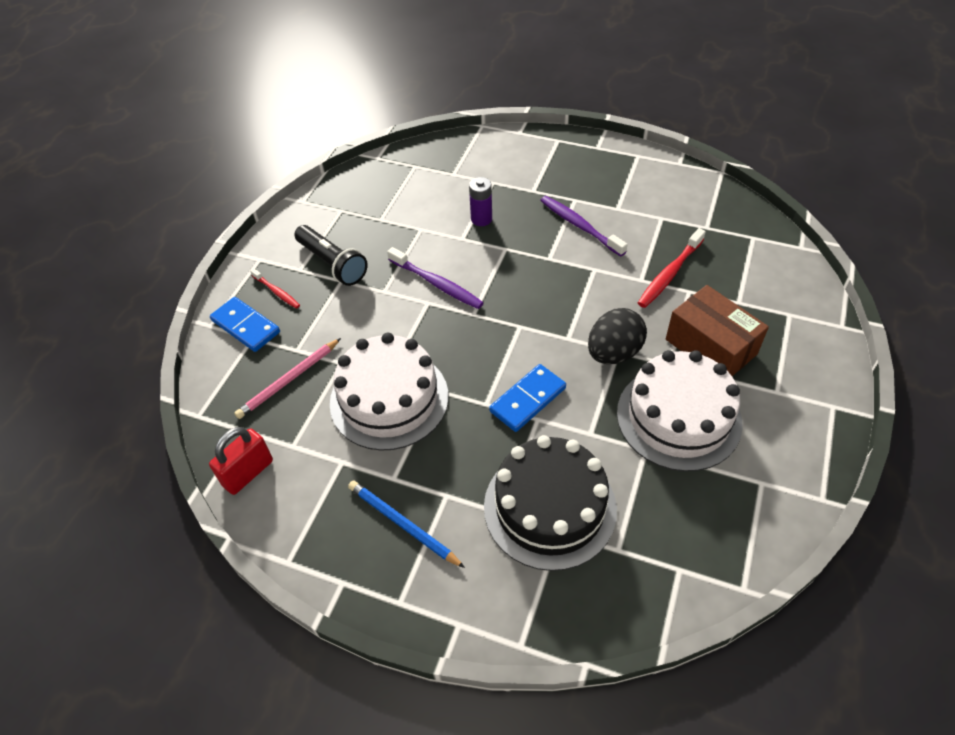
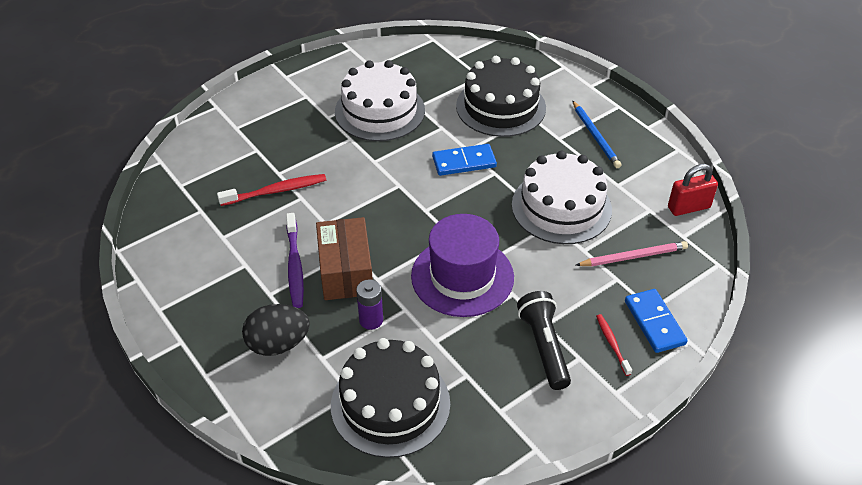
camera: 150 degrees left, 5 degrees down
(420, 180) = (390, 404): none -> black cake
(437, 284) = (462, 276): purple toothbrush -> purple hat
(613, 353) = (378, 161): black egg -> black egg (278, 344)
(710, 347) = (312, 135): brown box -> brown box (346, 271)

